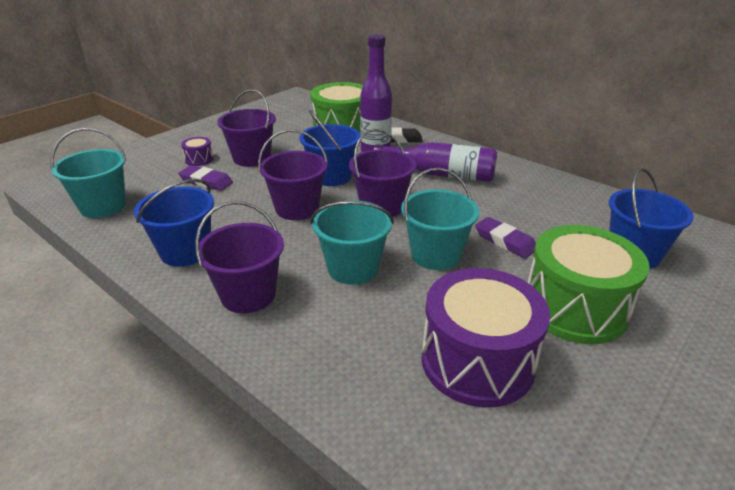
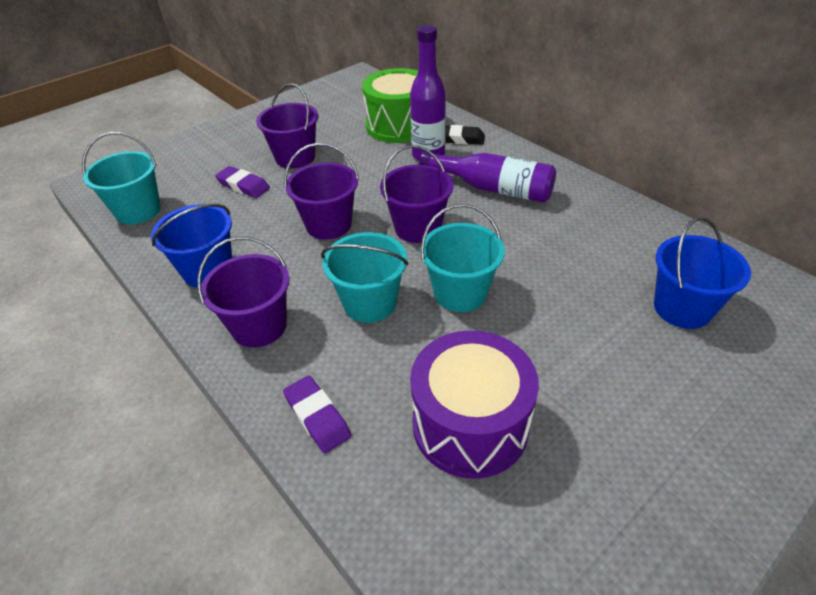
camera: 10 degrees right, 10 degrees up
(199, 159) = (241, 157): purple drum -> none
(331, 176) = (373, 186): blue bucket -> none
(505, 241) = (541, 281): purple eraser -> purple eraser (317, 416)
(574, 308) = (593, 371): green drum -> none

